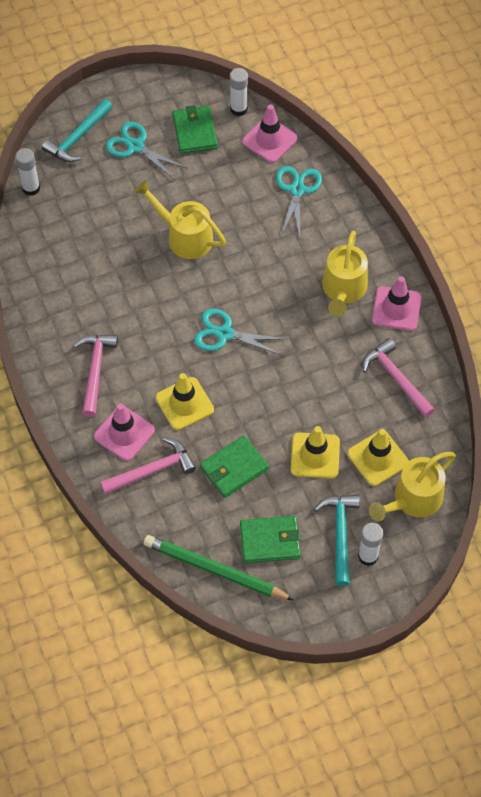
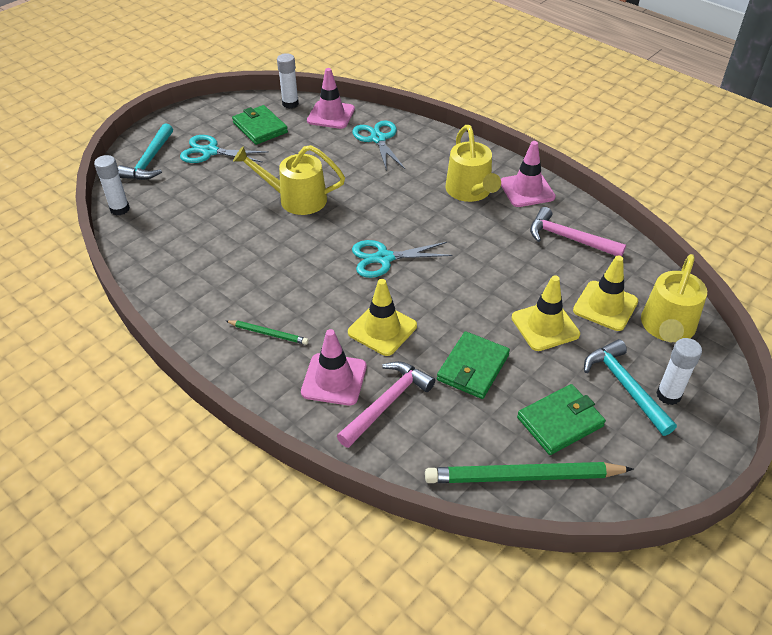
camera: 25 degrees left, 15 degrees down
(95, 370) = (268, 333): pink hammer -> green pencil

